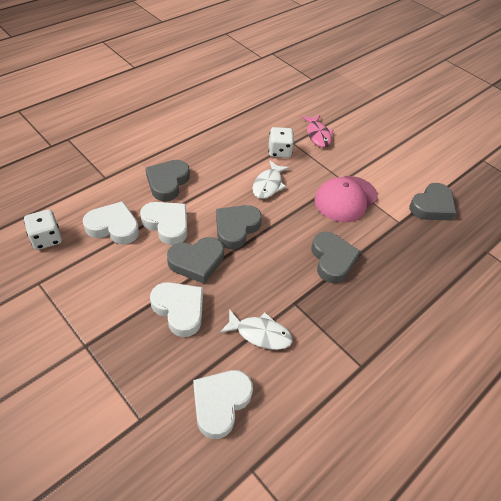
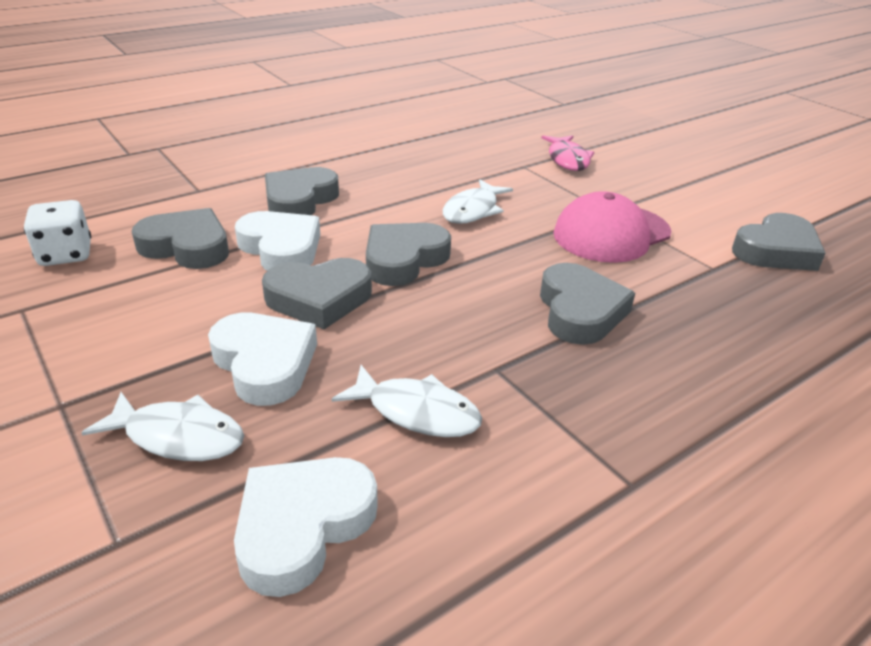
camera: 10 degrees right, 15 degrees down
(113, 227) = (187, 246): white heart -> grey heart
(150, 359) = (178, 436): none -> white fish
(279, 151) = (499, 174): white dice -> none

